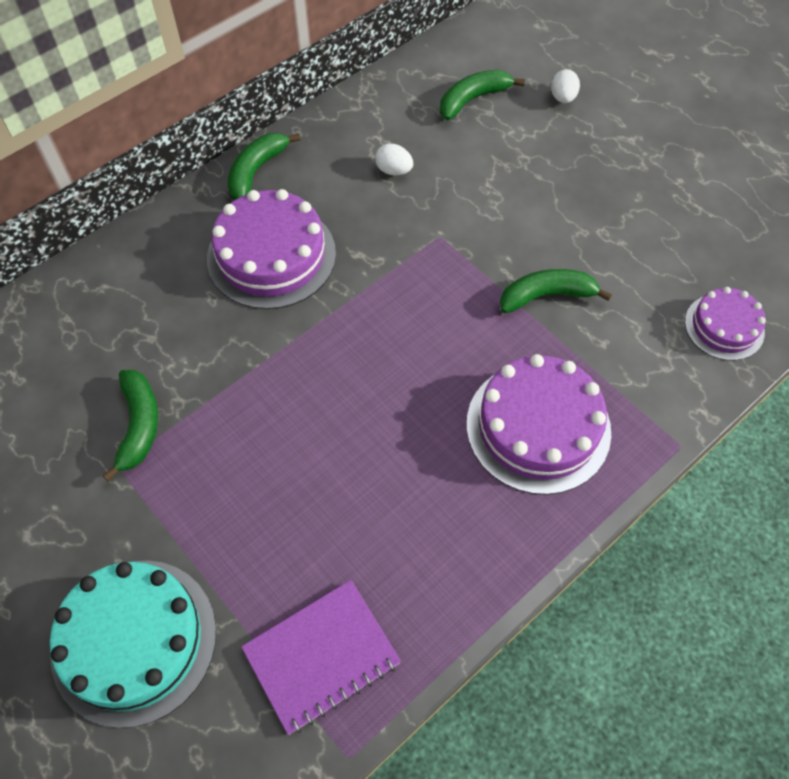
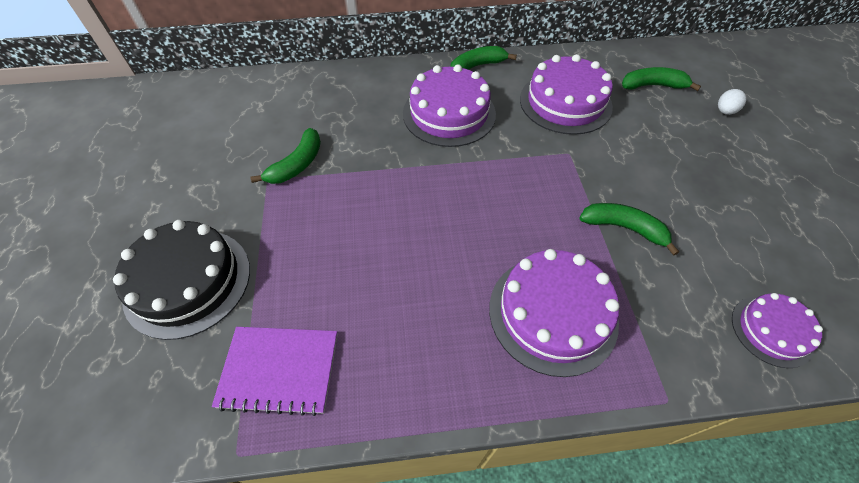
camera: 35 degrees right, 5 degrees down
(134, 640) = (188, 281): turquoise cake -> black cake
(394, 170) = (565, 102): white egg -> purple cake

